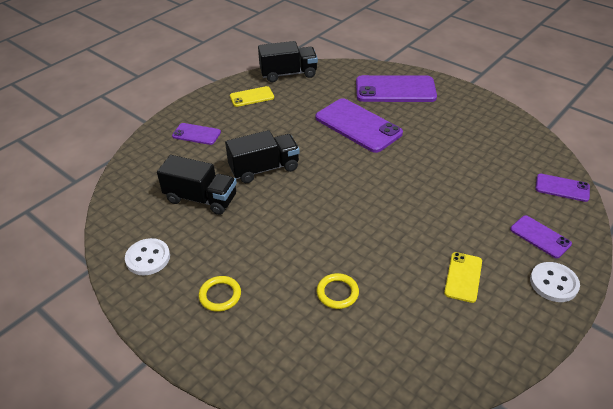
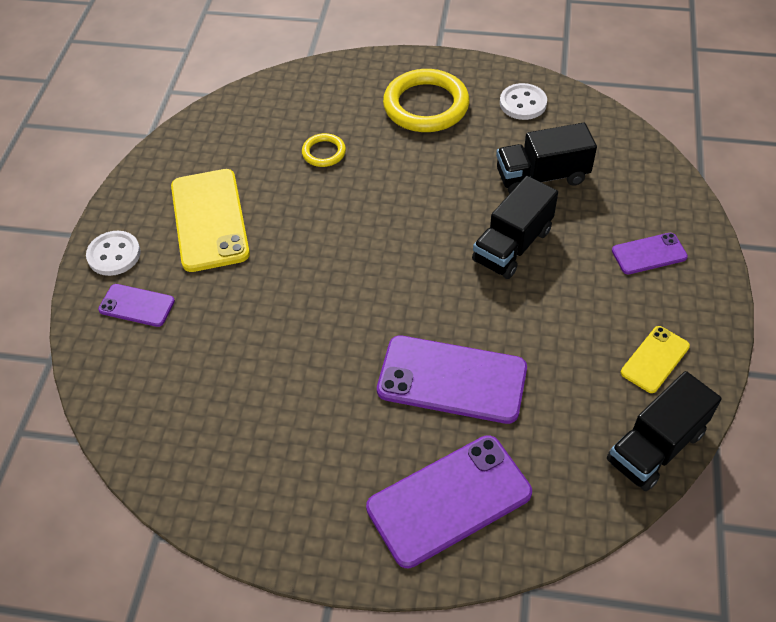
camera: 150 degrees right, 10 degrees up
(220, 295) = (426, 105): yellow ring -> yellow ring, size x2.02
(463, 277) = (210, 220): yellow phone -> yellow phone, size x1.89
(562, 188) = (118, 398): purple phone -> none

